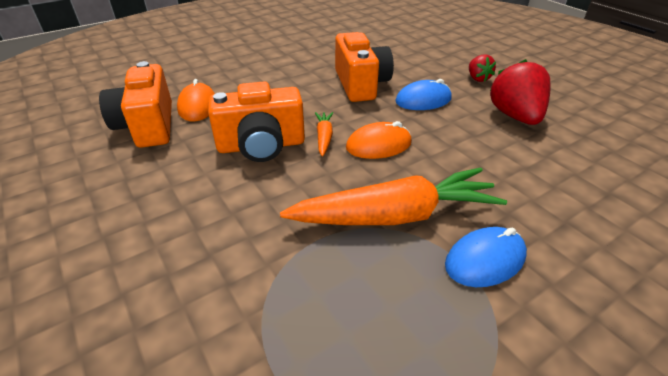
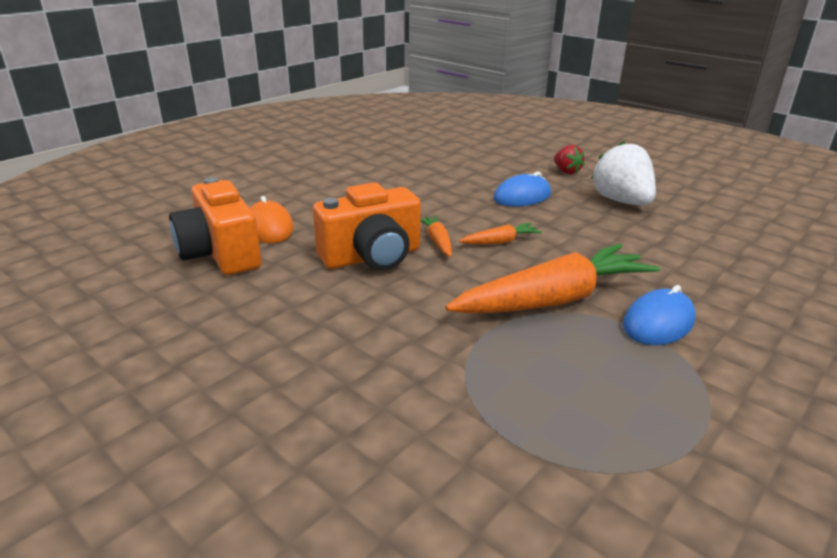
camera: 15 degrees left, 10 degrees down
(361, 84) = (446, 188): orange camera -> none
(378, 145) = (500, 242): orange mouse -> orange carrot
(515, 116) = (621, 201): red strawberry -> white strawberry

